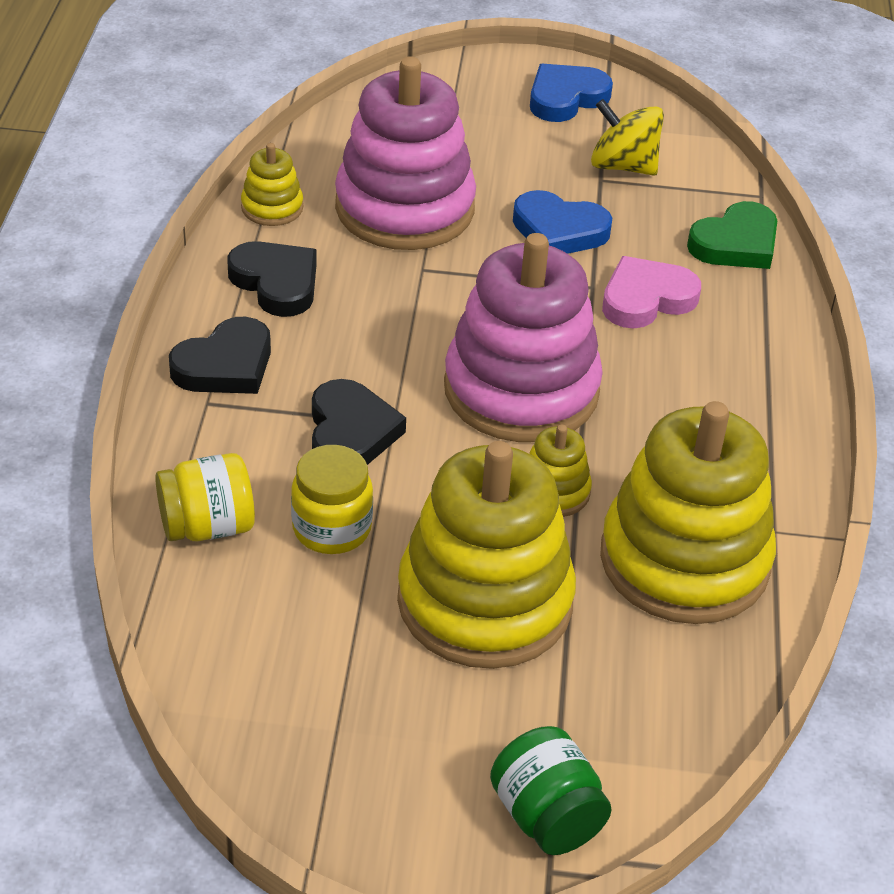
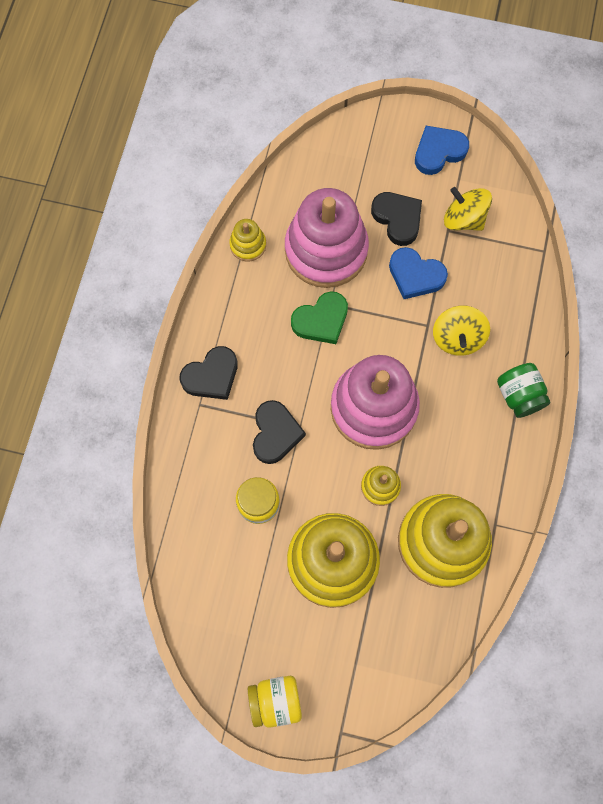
camera: 10 degrees right, 30 degrees up
(207, 526) = (194, 496): yellow jar -> yellow jar (275, 701)
(276, 283) = (245, 310): black heart -> black heart (397, 219)
(546, 816) = (344, 701): green jar -> green jar (519, 395)
(646, 299) = (457, 338): pink heart -> yellow spinning top
(736, 243) = (520, 293): green heart -> green heart (321, 320)

